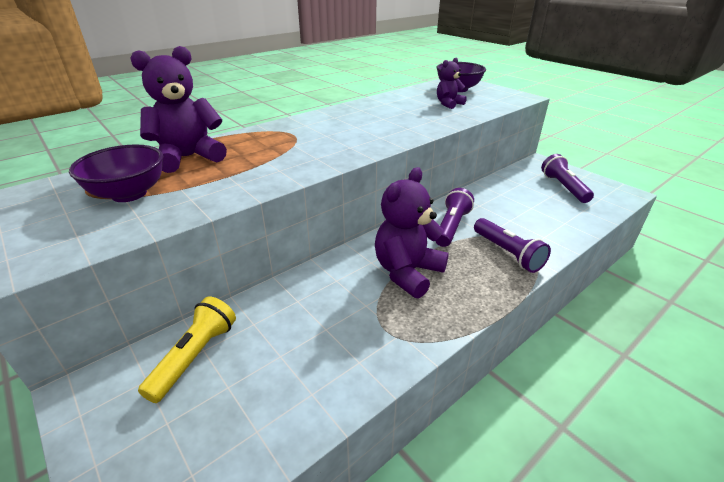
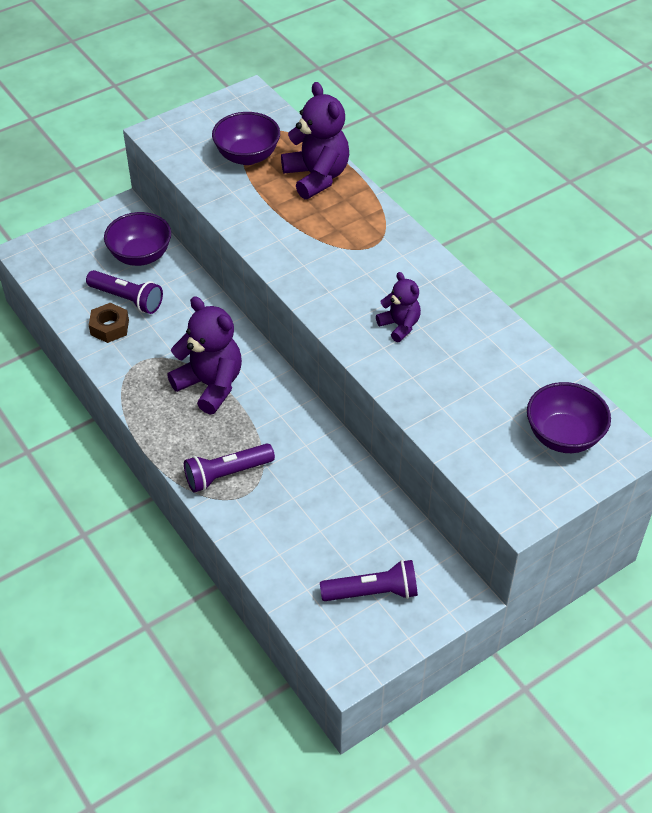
camera: 95 degrees right, 15 degrees up
(195, 356) = (140, 256): yellow flashlight -> purple bowl
(331, 369) = (109, 327): none -> brown nut
(448, 104) = (482, 407): purple teddy bear -> purple teddy bear (399, 326)
(451, 226) = (286, 436): purple flashlight -> purple flashlight (127, 299)

